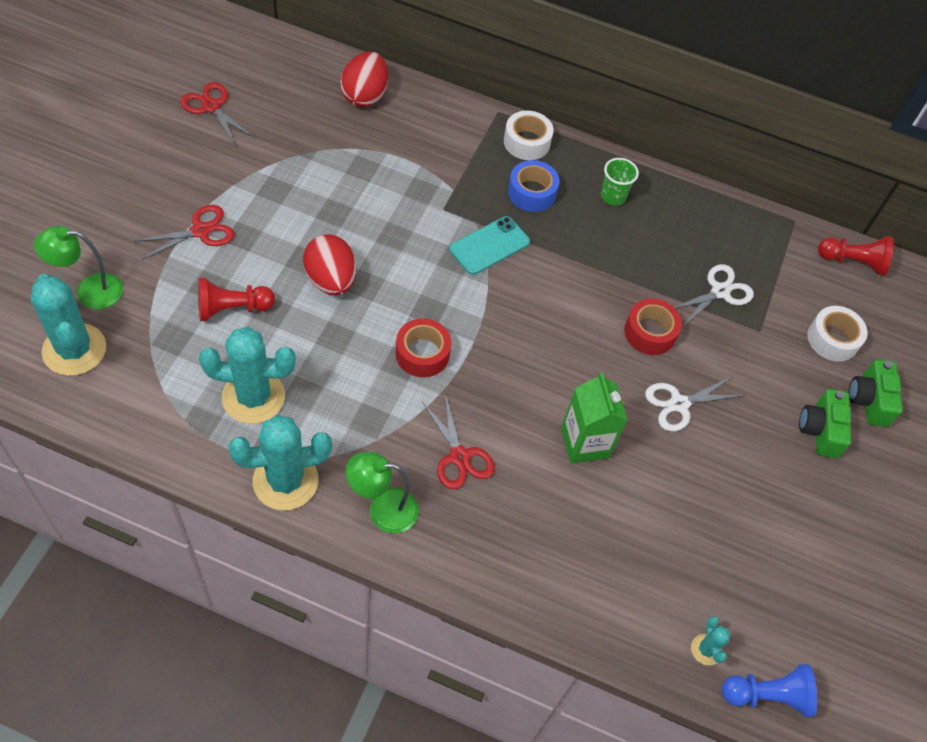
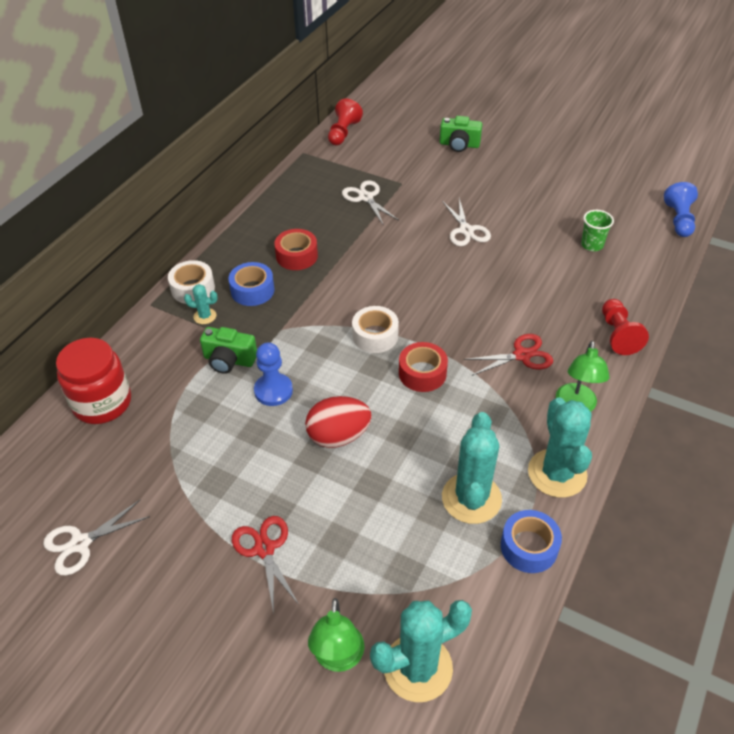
camera: 75 degrees left, 10 degrees down
(193, 447) = (529, 547): none -> blue tape
(211, 107) = (80, 543): red scissors -> white scissors
(232, 308) = (368, 517): red pawn -> red pawn (618, 335)
(364, 96) = (102, 403): red egg -> red jar
(388, 222) = (273, 391): none -> blue pawn
(489, 246) = (309, 322): turquoise phone -> none
(585, 443) = (503, 282): green carton -> none
(613, 196) = (264, 242): green cup -> green cup (592, 245)
(650, 332) = (402, 237): red tape -> red tape (297, 256)
(706, 649) = (654, 242): turquoise cactus -> turquoise cactus (205, 316)
(820, 430) = (484, 169): green camera -> green camera (229, 360)
(832, 339) = (410, 152): white tape -> white tape (375, 336)

